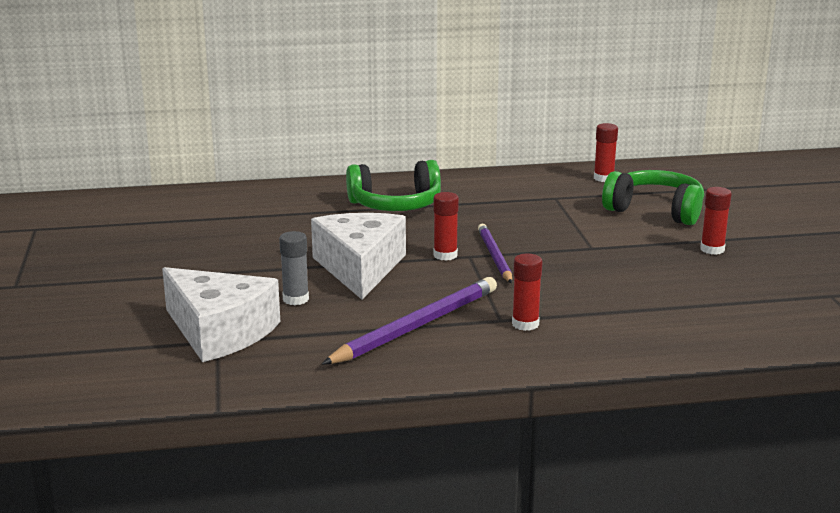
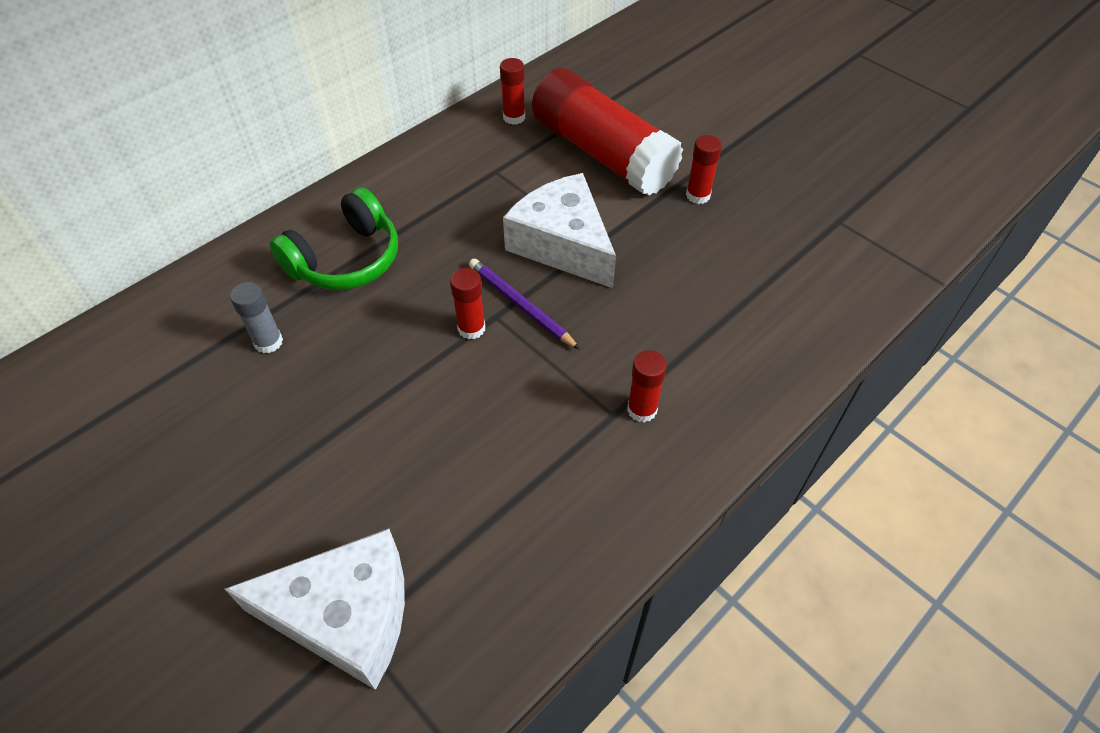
camera: 35 degrees left, 30 degrees up
(295, 299) = (381, 499): grey glue stick -> grey glue stick (268, 342)
(359, 268) = (402, 399): white cheese -> white cheese (563, 244)
(416, 326) = (545, 474): purple pencil -> none
(655, 211) = (602, 153): green headphones -> red glue stick

